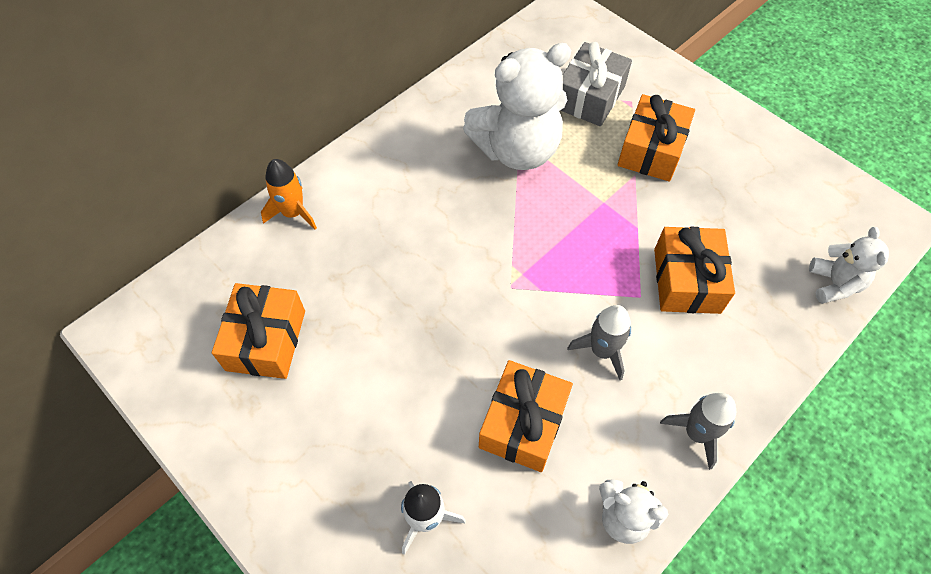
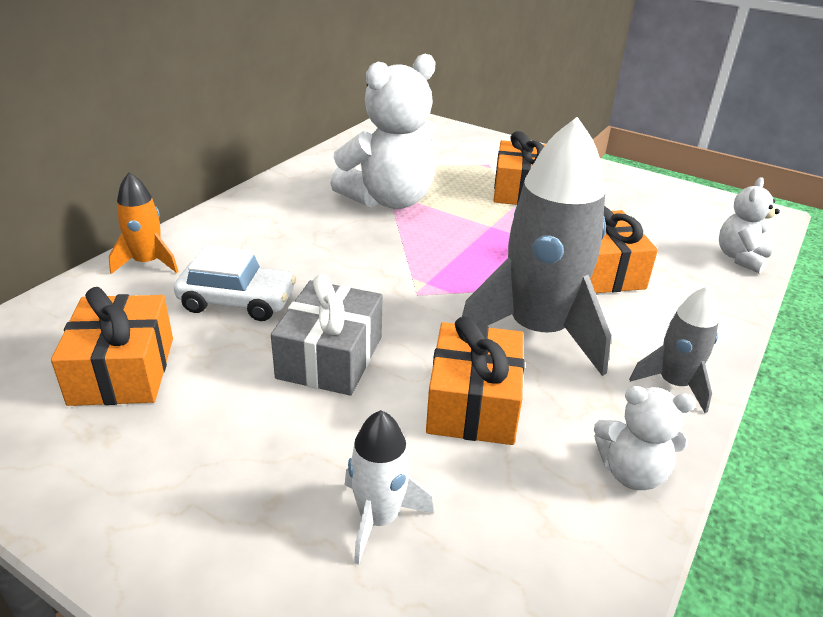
camera: 15 degrees left, 25 degrees down
(360, 274) = (237, 301): none -> white car
(589, 97) = (448, 164): grey gift -> grey gift (330, 357)
(602, 350) = (538, 330): grey rocket -> grey rocket, size x2.04
(834, 284) = (740, 258): white teddy bear -> white teddy bear turned 135 degrees counterclockwise

